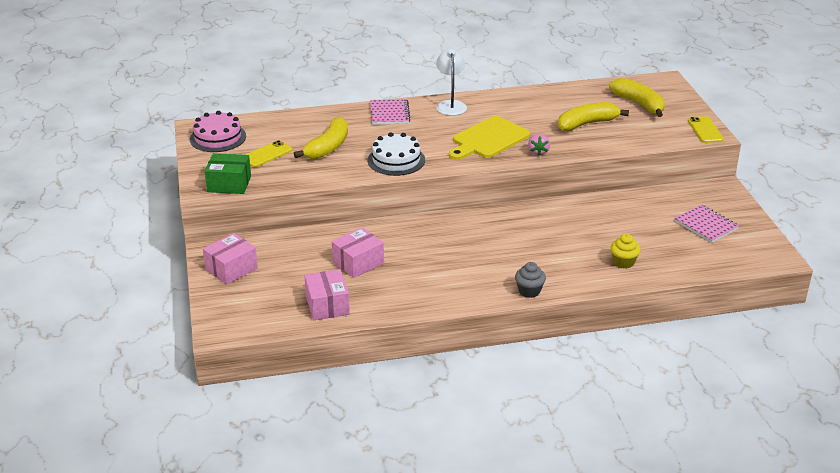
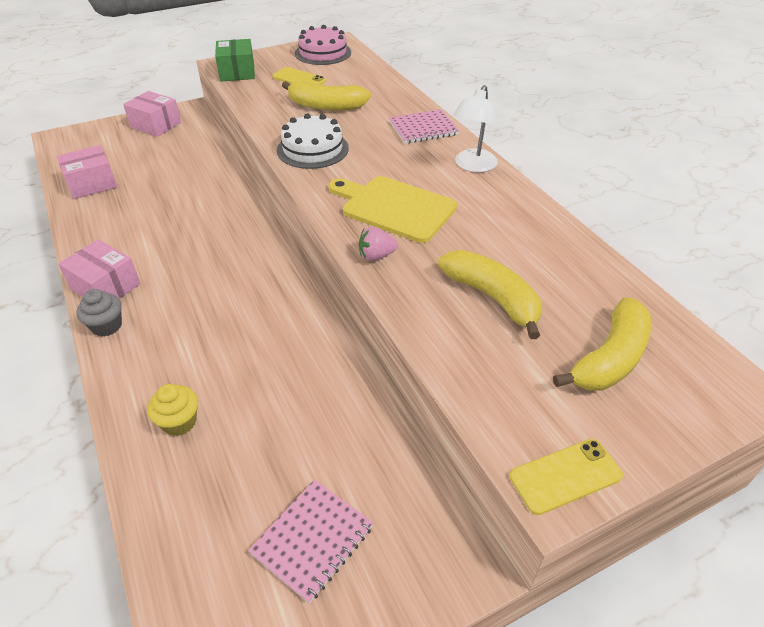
camera: 75 degrees right, 10 degrees up
(358, 263) = (168, 189): pink box -> pink box (105, 287)
(451, 105) = (472, 166): white lamp -> white lamp turned 135 degrees clockwise

